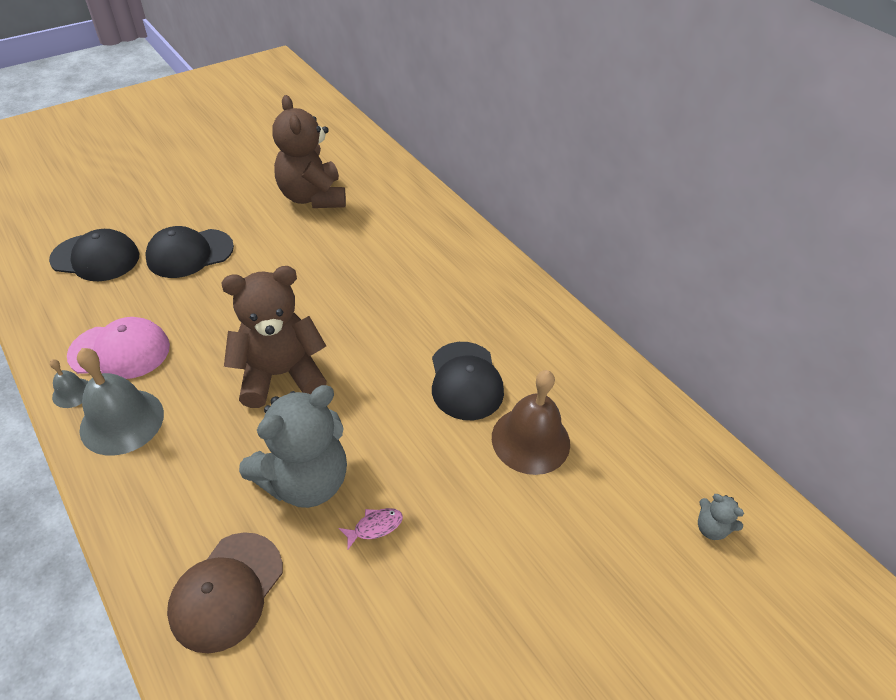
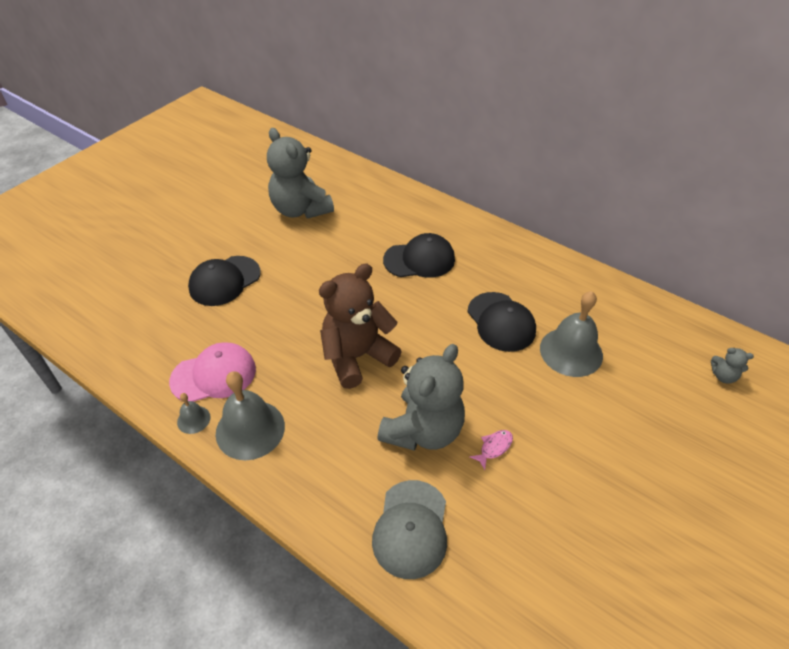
camera: 15 degrees left, 0 degrees up
(96, 258) = (144, 305): black cap -> black cap (419, 260)
(226, 591) = (411, 529): brown cap -> grey cap
(312, 197) = (300, 209): brown teddy bear -> grey teddy bear
(530, 440) = (571, 351): brown bell -> grey bell

